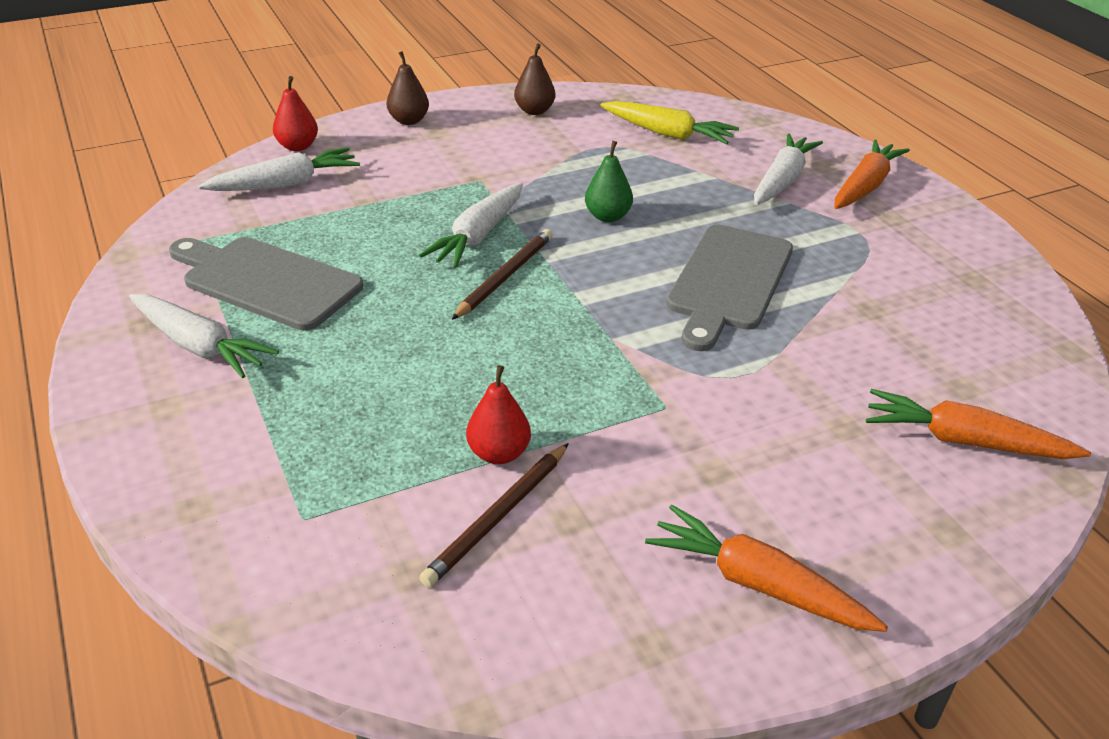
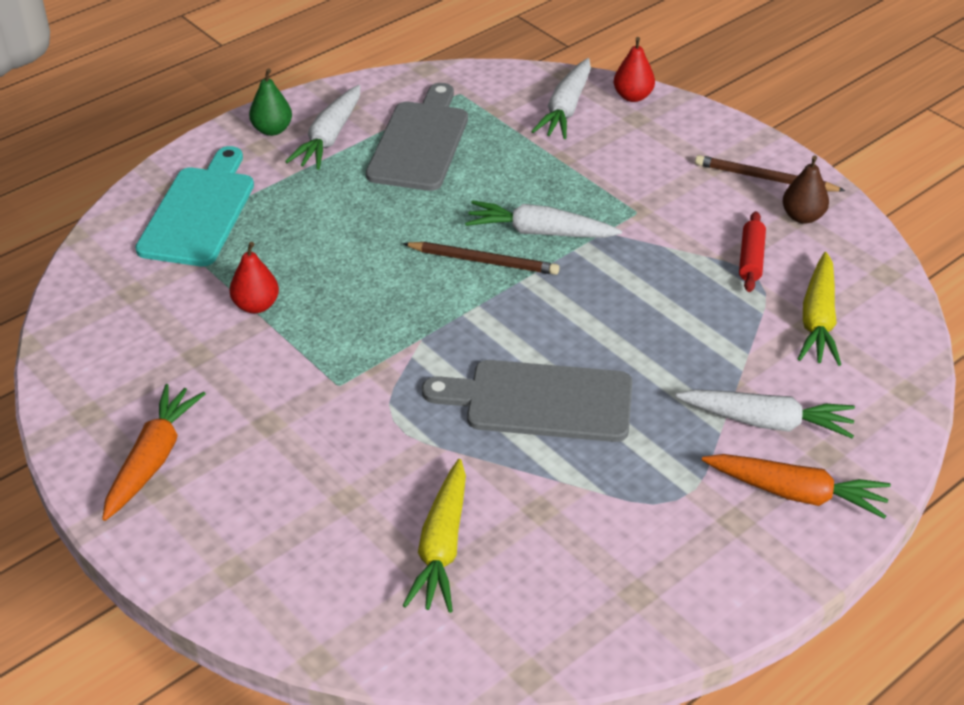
camera: 75 degrees right, 5 degrees up
(272, 483) = (199, 212): none -> turquoise cutting board
(285, 184) = (566, 109): white carrot -> white carrot turned 60 degrees clockwise
(409, 120) = (724, 143): brown pear -> none
(498, 517) = (191, 319): brown pencil -> brown pencil (765, 178)
(577, 143) = (751, 259): none -> red rolling pin
(607, 216) = (616, 304): green pear -> green pear (272, 130)
(917, 374) = (442, 546): none -> yellow carrot
(964, 441) = (351, 581): orange carrot -> none

